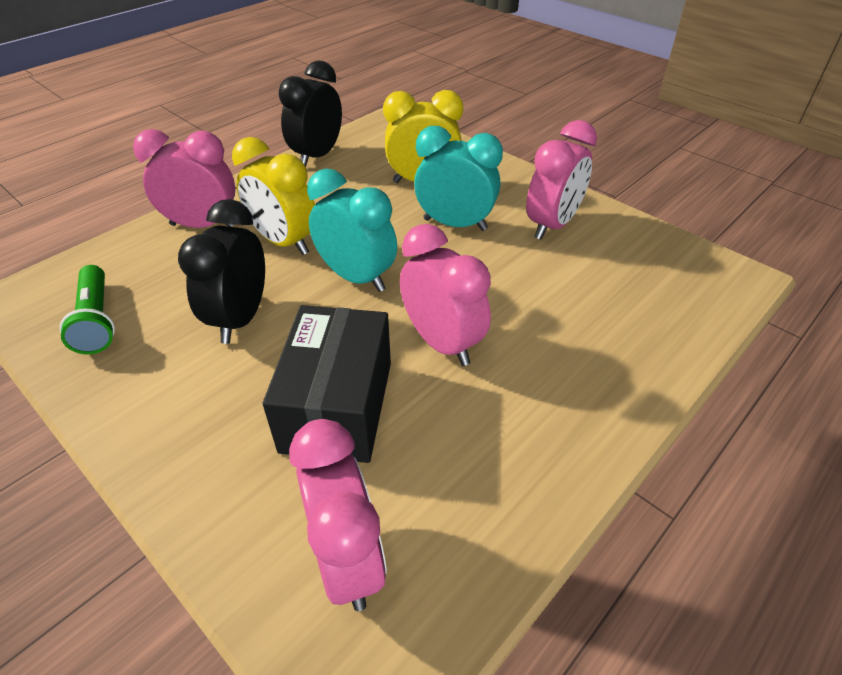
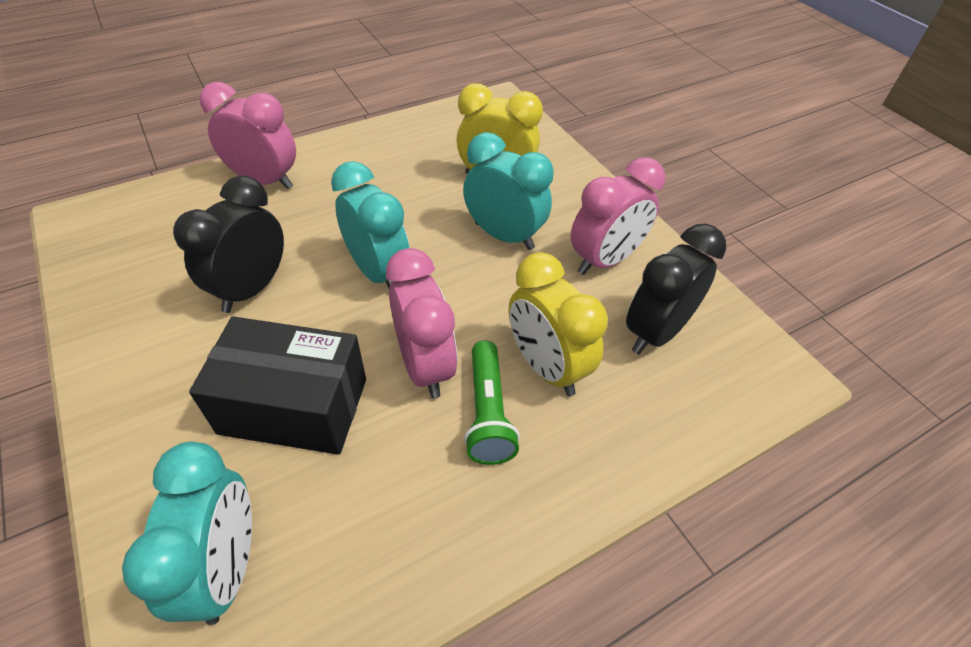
camera: 15 degrees right, 5 degrees up
(97, 320) = (130, 258): green flashlight -> green flashlight (488, 413)
(284, 242) = (329, 217): yellow clock -> yellow clock (546, 367)
(317, 156) = (406, 128): black clock -> black clock (656, 332)
(337, 406) = (294, 406): black box -> black box turned 75 degrees clockwise
(347, 559) = (226, 567): pink clock -> turquoise clock

